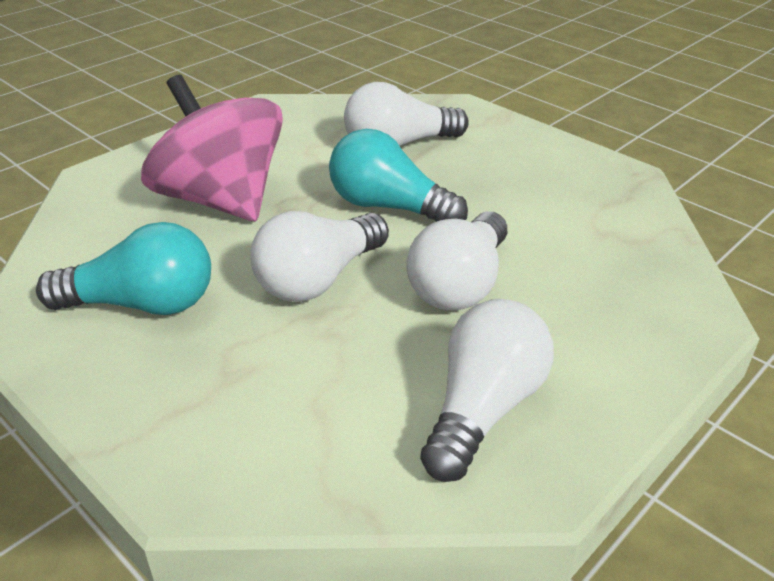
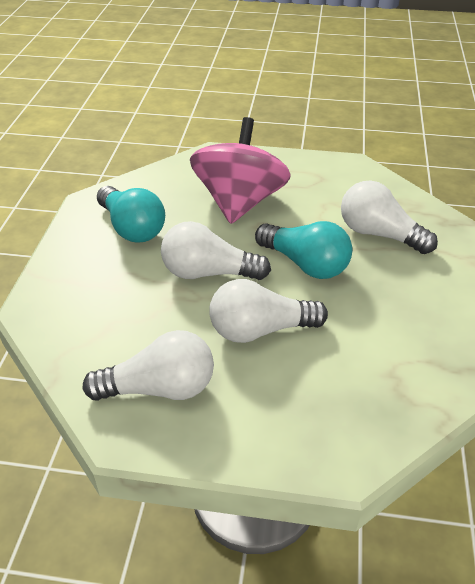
camera: 55 degrees right, 5 degrees up
(388, 207) = (305, 264): turquoise light bulb -> turquoise light bulb turned 135 degrees clockwise

